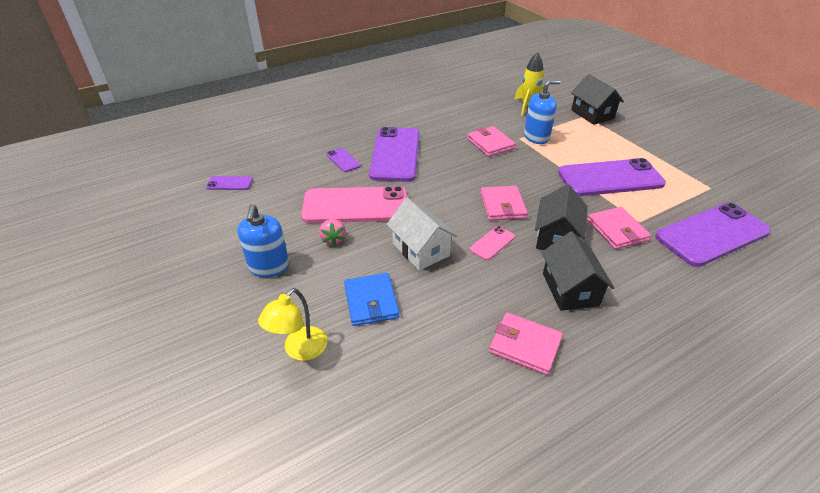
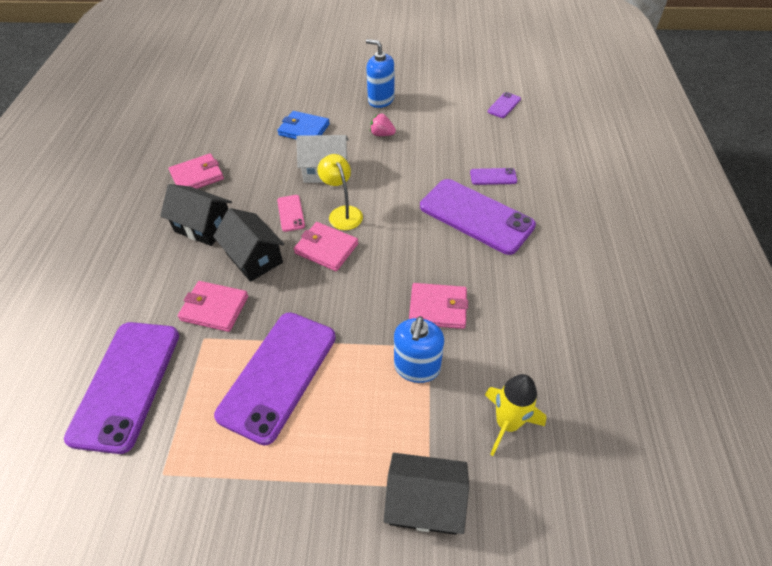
camera: 125 degrees right, 10 degrees up
(300, 350) = (299, 93): yellow lamp -> yellow lamp (342, 213)
(355, 206) = (412, 159): pink phone -> none

